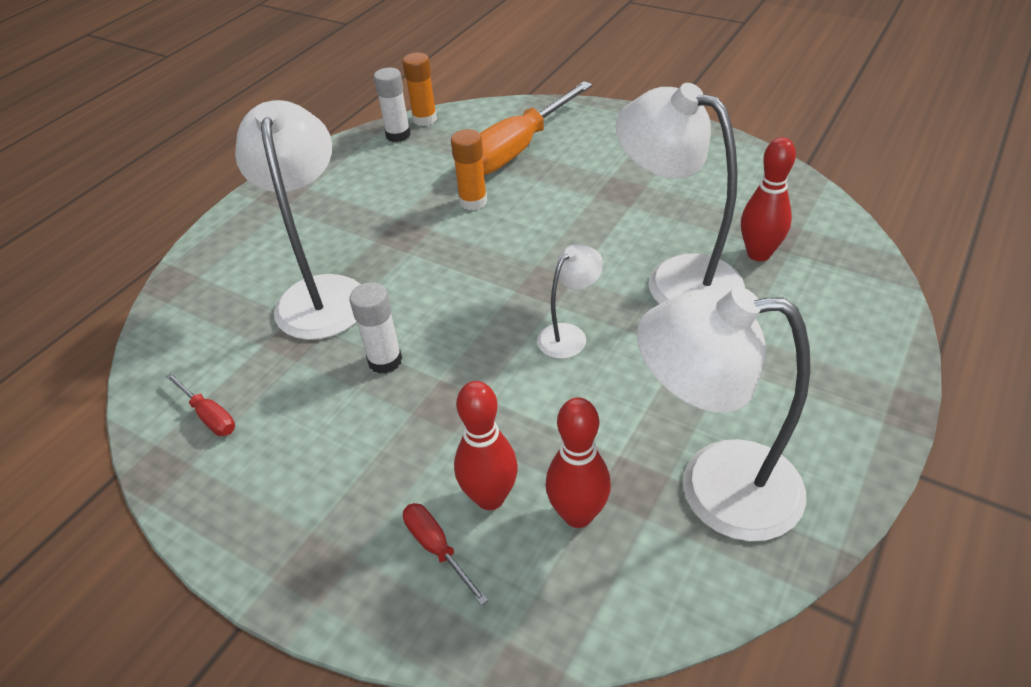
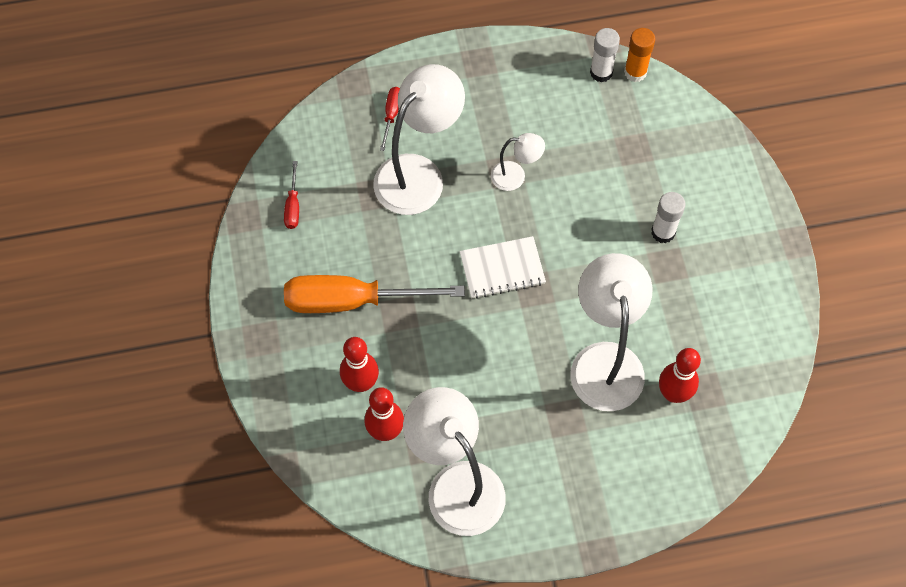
camera: 45 degrees right, 20 degrees up
(385, 361) = (400, 256): white glue stick -> white glue stick (663, 232)
(437, 548) = (314, 383): red screwdriver -> red screwdriver (391, 115)
(473, 202) = (573, 184): orange glue stick -> none
(496, 293) = (502, 269): none -> white notebook
(517, 149) = (655, 163): orange screwdriver -> orange screwdriver (352, 301)
(569, 335) = (503, 335): white lamp -> white lamp (515, 176)

